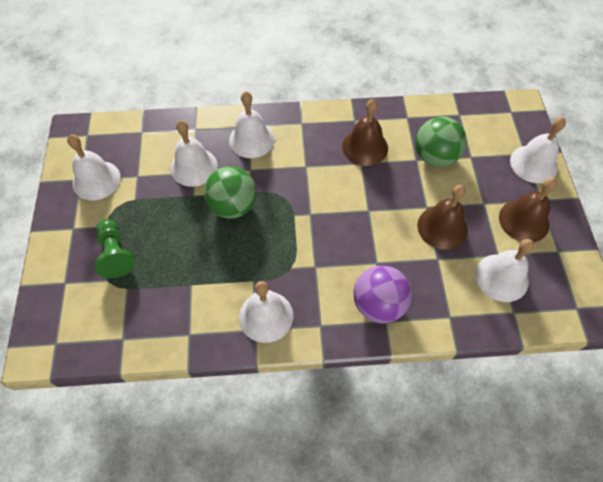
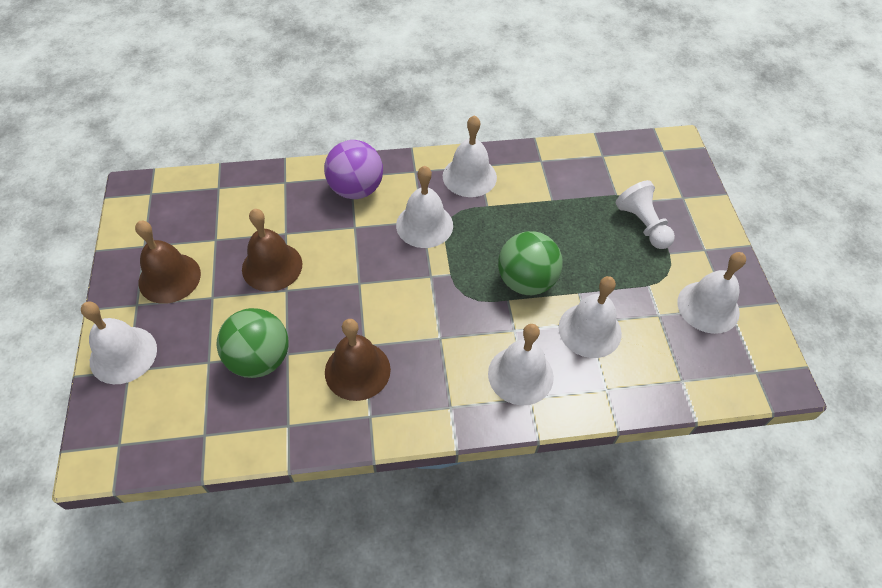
camera: 175 degrees right, 5 degrees down
(116, 254) = (643, 225): green pawn -> white pawn
(501, 277) = (219, 217): white bell -> white bell (424, 225)

